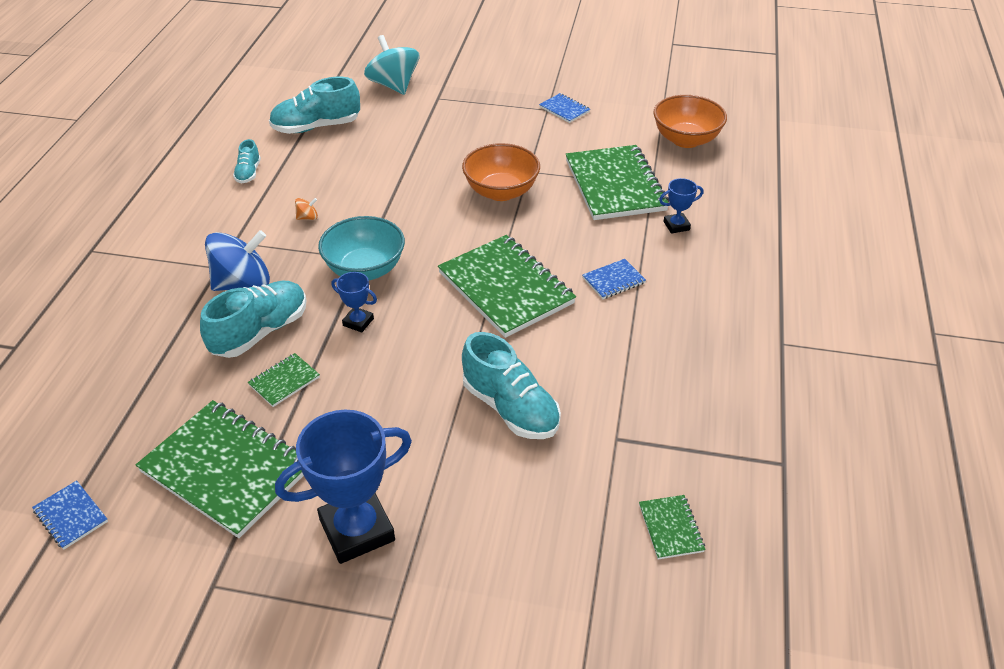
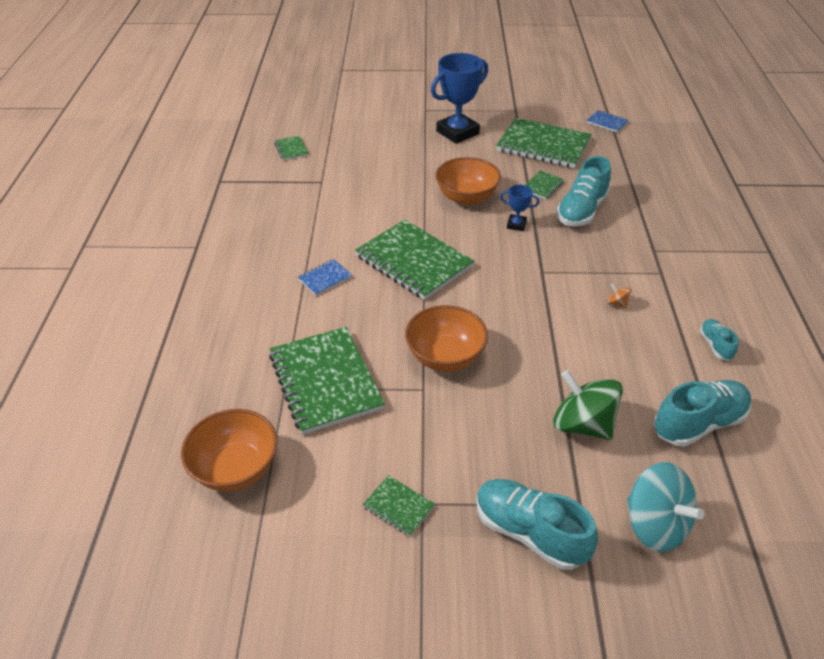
camera: 170 degrees right, 0 degrees up
(243, 283) = (623, 241): blue spinning top -> none
(307, 217) = (617, 303): orange spinning top -> orange spinning top turned 75 degrees clockwise
(365, 269) = (535, 263): turquoise bowl -> none
(403, 375) = (466, 197): none -> orange bowl
(407, 136) = (582, 424): none -> green spinning top
(510, 408) = (390, 188): turquoise shoe -> turquoise shoe (529, 532)
(564, 109) = (398, 507): blue notebook -> green notebook
(676, 226) = (264, 339): blue trophy -> none

